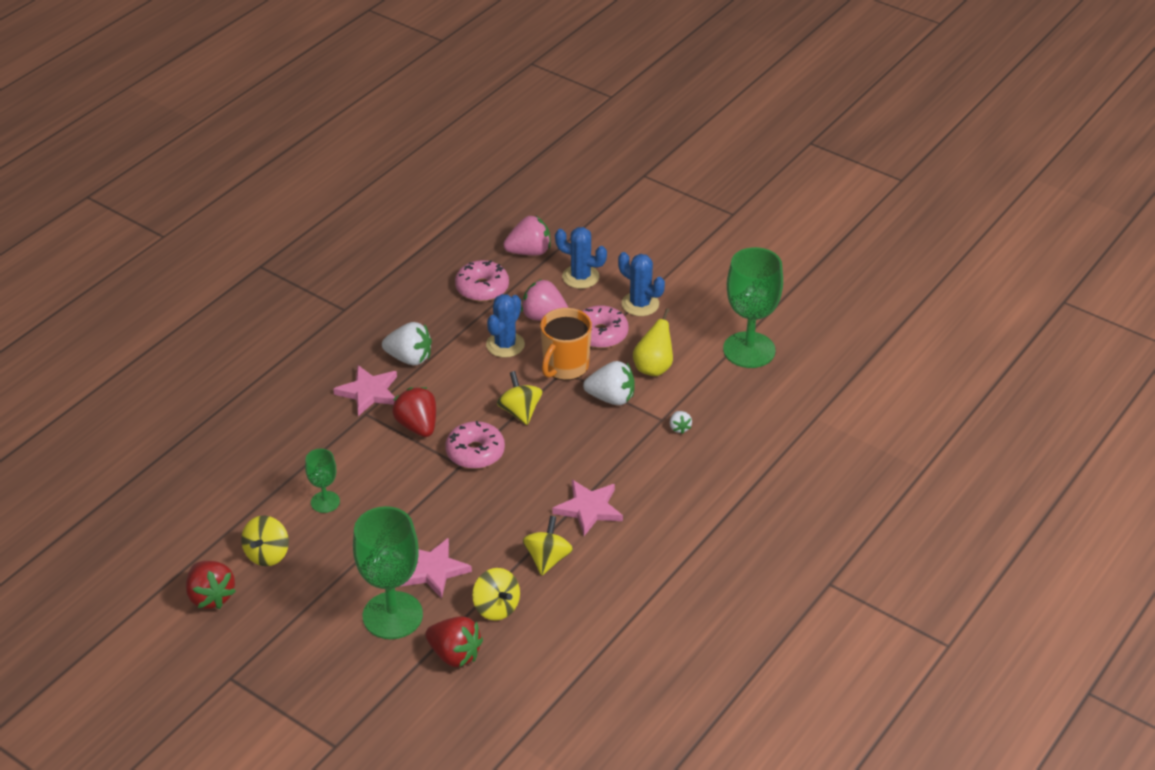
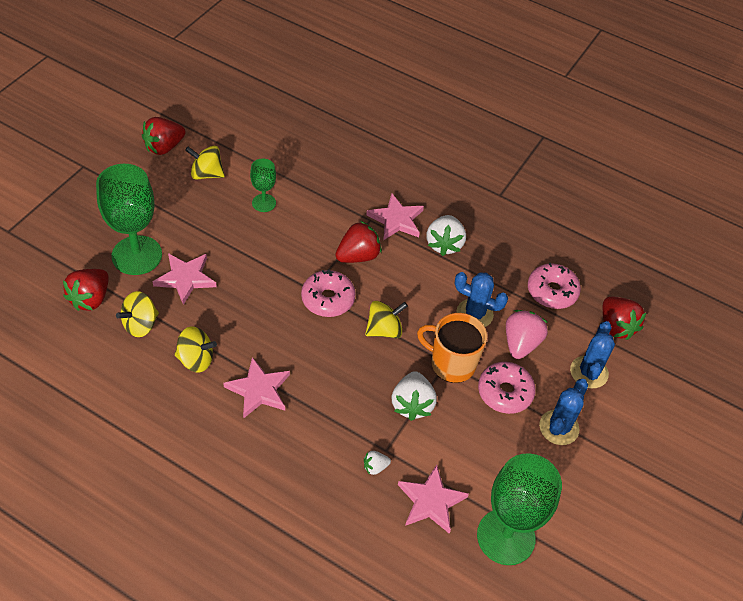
camera: 80 degrees right, 10 degrees up
(529, 252) = (616, 327): pink strawberry -> red strawberry
(653, 368) = (462, 442): yellow pear -> none
(715, 393) = (431, 501): none -> pink star

